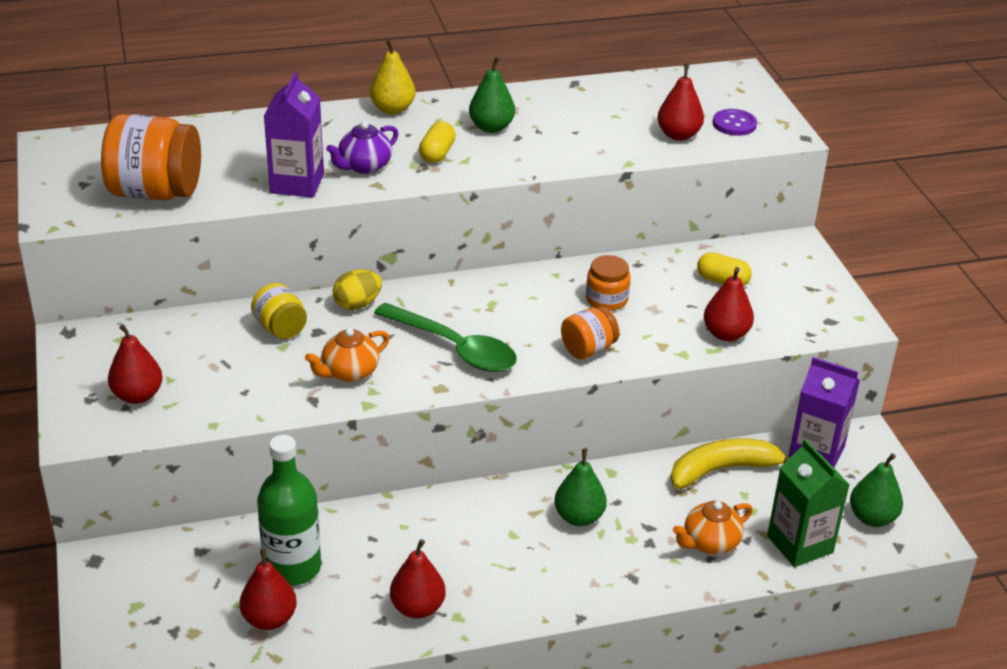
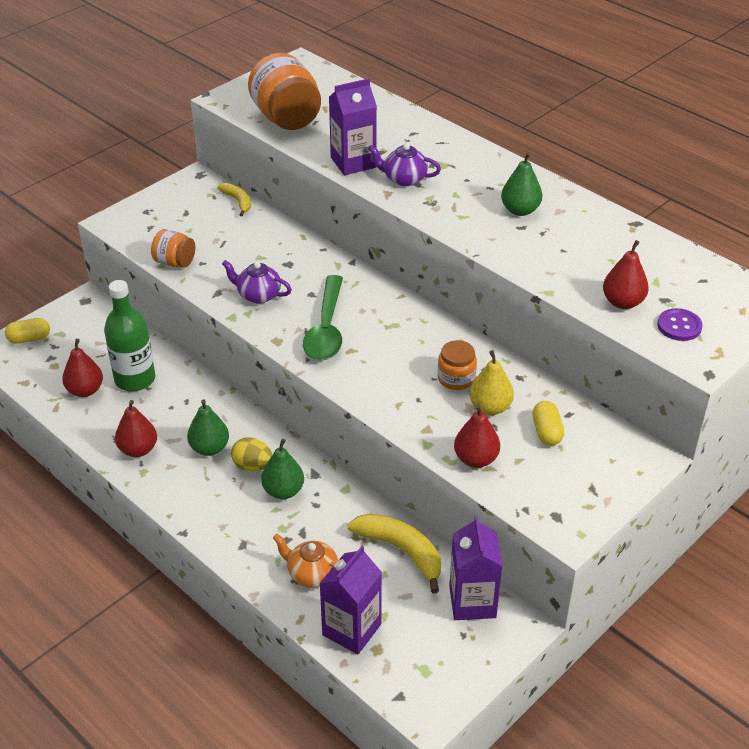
camera: 60 degrees right, 5 degrees up
(138, 395) = (164, 226): red pear -> none
(159, 324) = (238, 201): none -> yellow banana
(280, 329) = (277, 248): yellow jar -> none
(349, 372) = (258, 295): orange teapot -> purple teapot
(357, 304) = (333, 267): yellow egg -> yellow egg (252, 466)
(392, 109) = (491, 160): yellow pear -> yellow pear (490, 407)
(437, 154) = (455, 201): yellow capsule -> yellow capsule (29, 339)
(588, 349) = (385, 393): orange jar -> orange jar (175, 262)
(800, 544) = (351, 629): green carton -> purple carton
(872, 518) = (420, 667): green pear -> green pear (209, 448)

